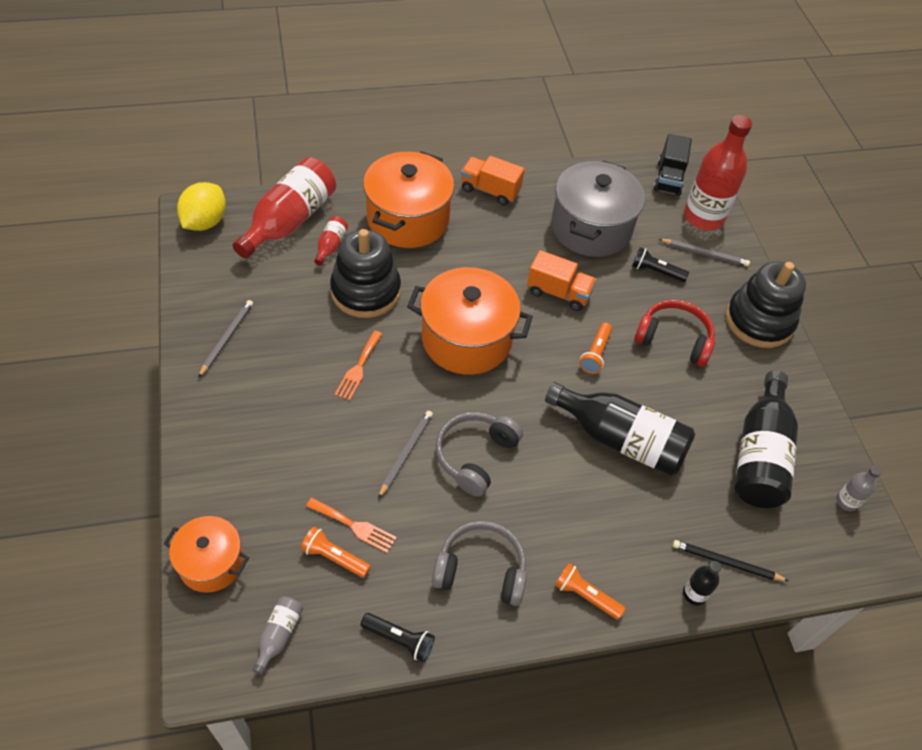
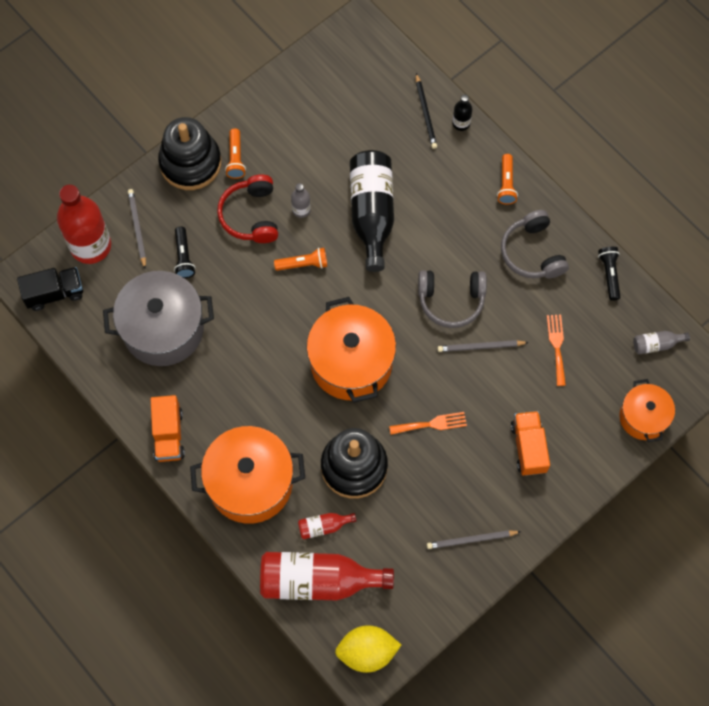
camera: 115 degrees left, 15 degrees up
(334, 557) = (586, 345): orange flashlight -> orange flashlight (235, 158)
(558, 293) = (257, 319): orange truck -> orange truck (528, 447)
(760, 455) = (324, 121): black bottle -> none
(847, 501) = (328, 57): grey bottle -> grey bottle (301, 210)

